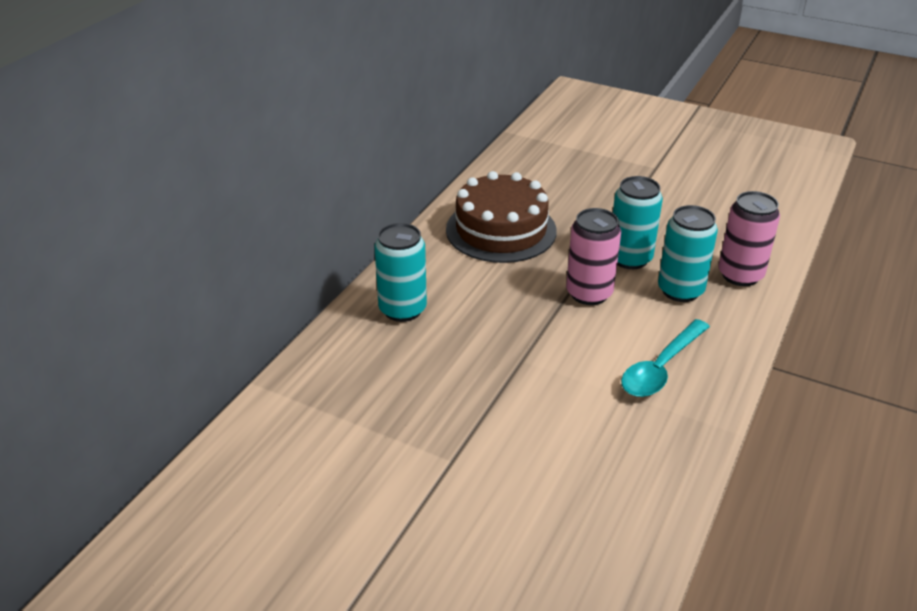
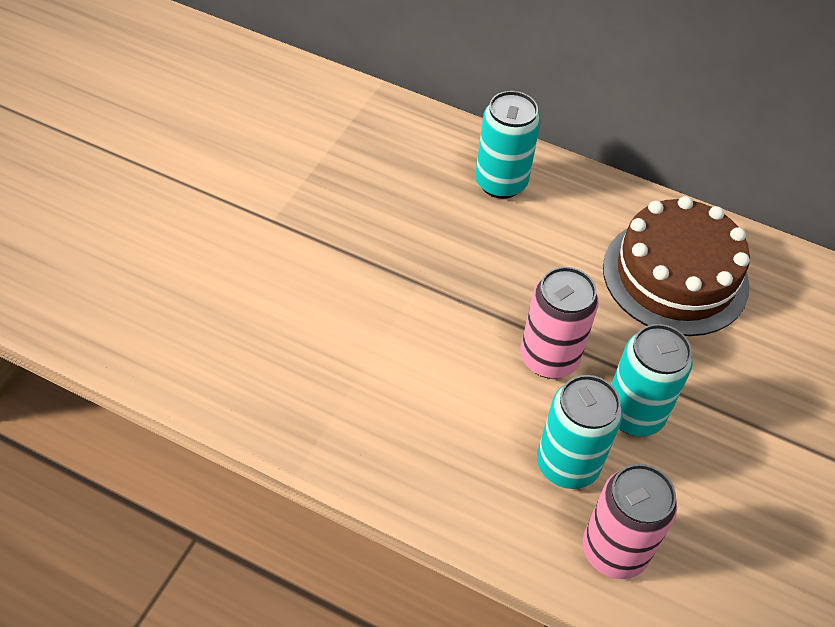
camera: 85 degrees right, 15 degrees up
(661, 368) = (407, 415): turquoise spoon -> none

